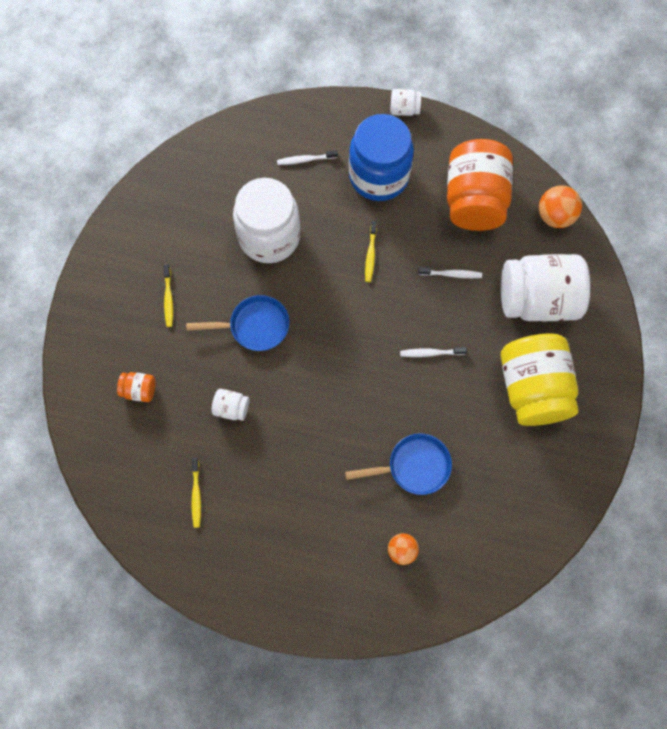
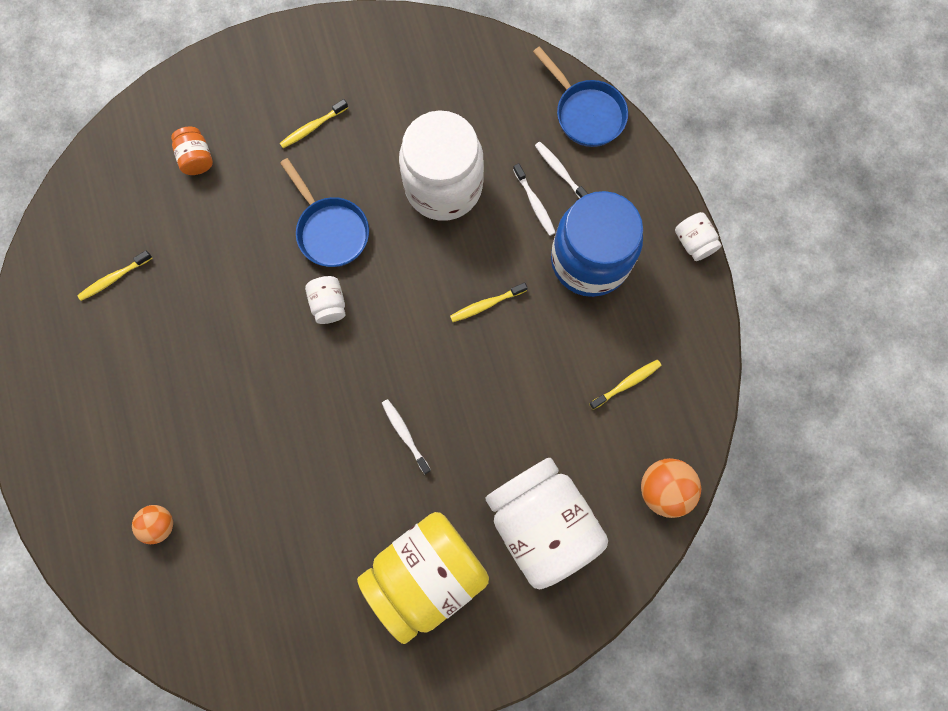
camera: 60 degrees right, 5 degrees up
(231, 408) = (225, 259): white jar -> white jar (329, 304)
(413, 466) = (261, 487): blue pan -> blue pan (586, 113)
(451, 274) = (515, 407): white toothbrush -> white toothbrush (534, 203)
(474, 200) = (627, 383): orange jar -> yellow toothbrush

